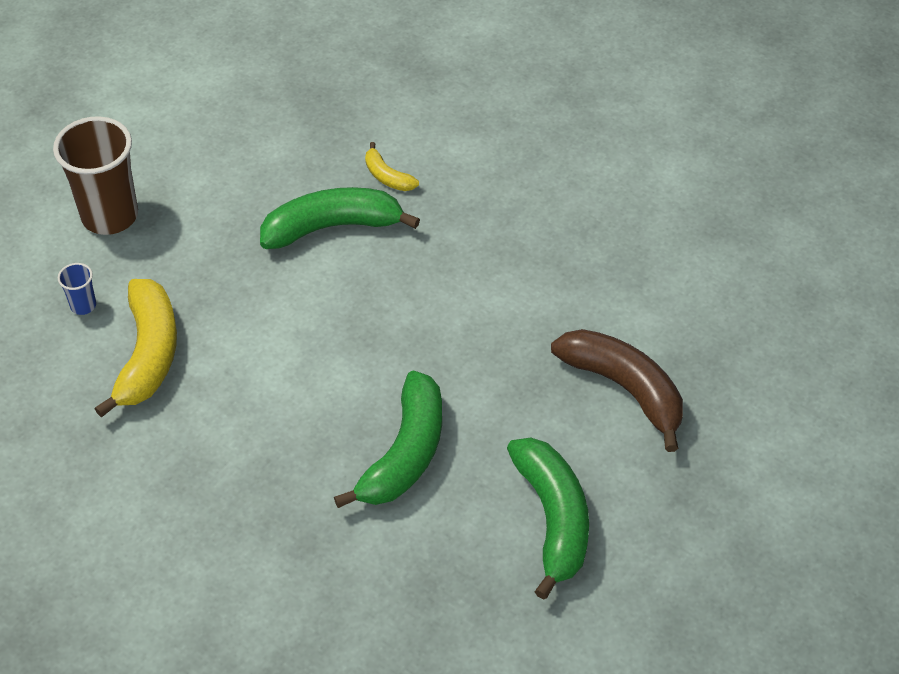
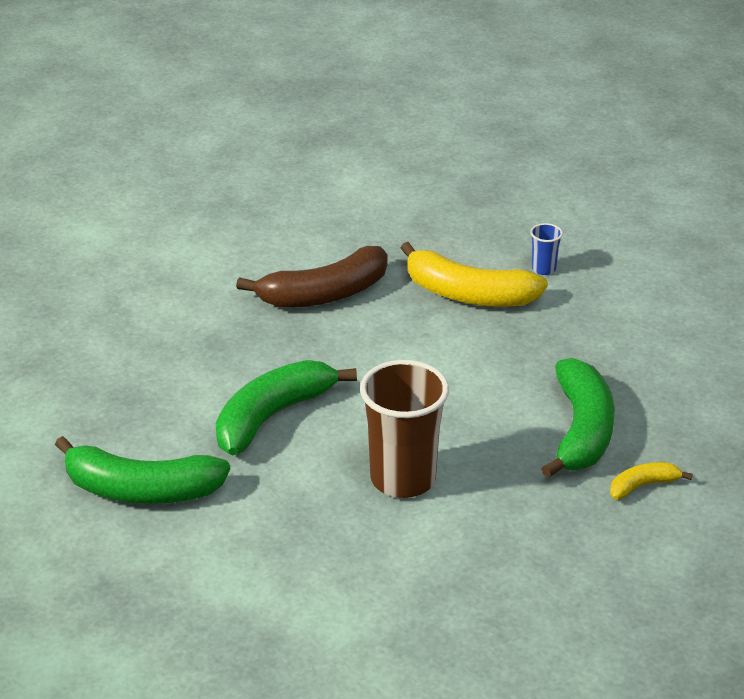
camera: 110 degrees right, 15 degrees down
(110, 216) = (652, 297): brown cup -> brown cup (403, 479)
(405, 453) = (272, 416): green banana -> green banana turned 90 degrees clockwise
(624, 389) = (257, 586): brown banana -> brown banana (324, 294)

